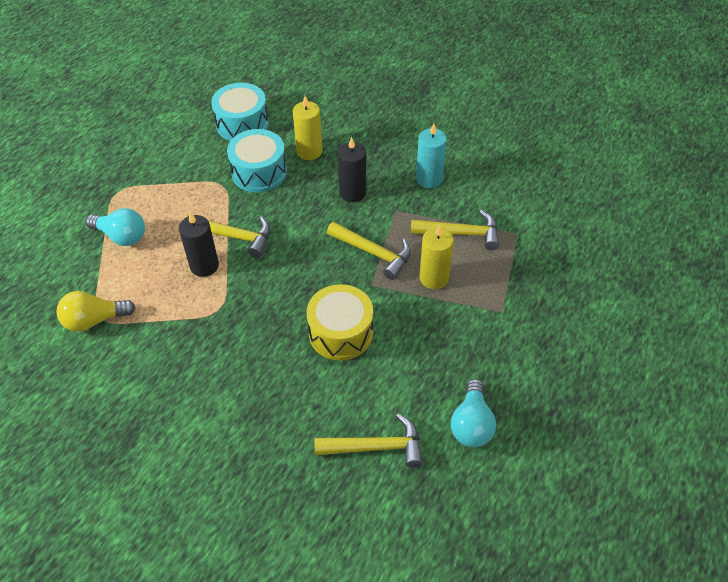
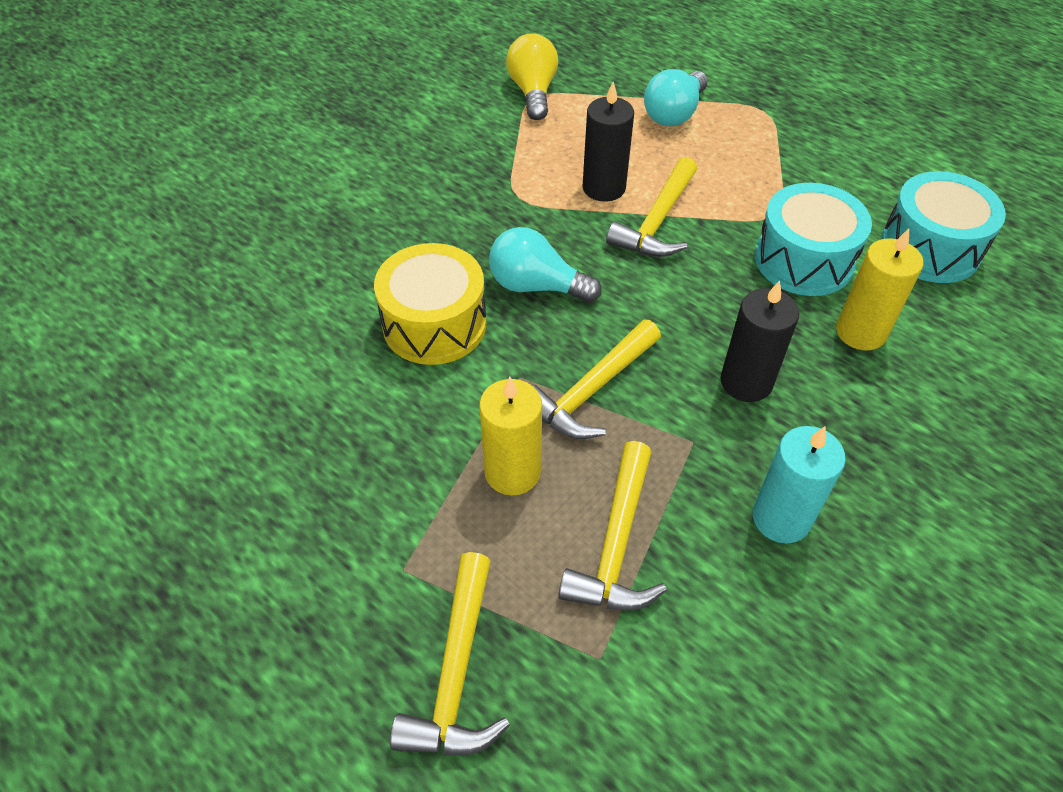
camera: 100 degrees right, 0 degrees up
(376, 447) = (223, 337): yellow hammer -> yellow hammer (456, 672)
(471, 424) = (200, 463): turquoise light bulb -> turquoise light bulb (536, 286)

